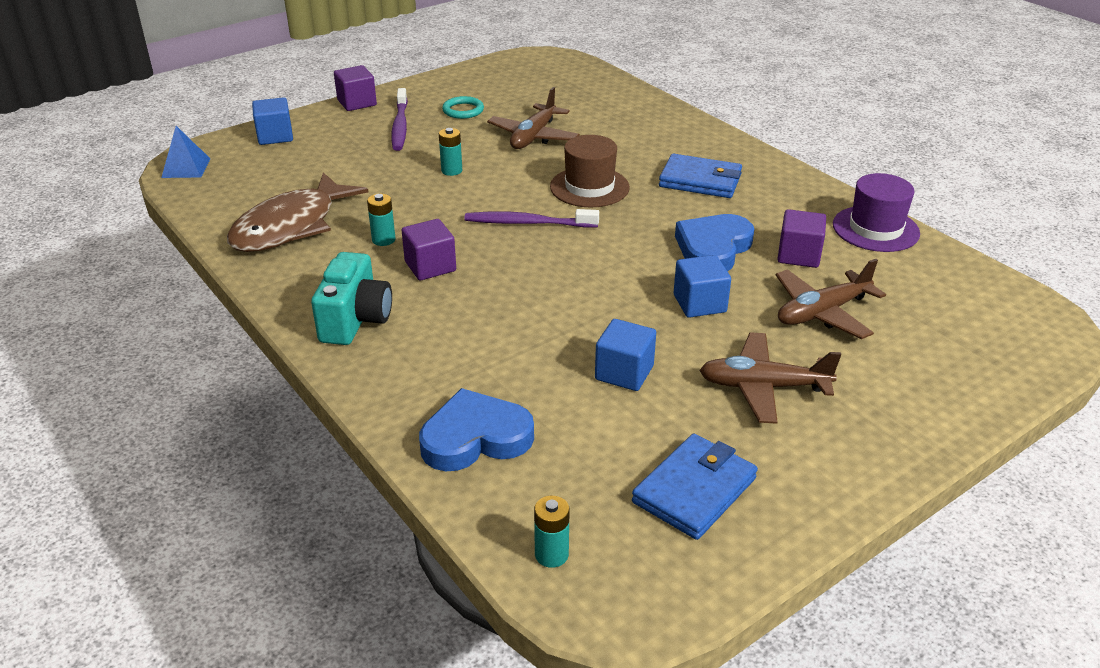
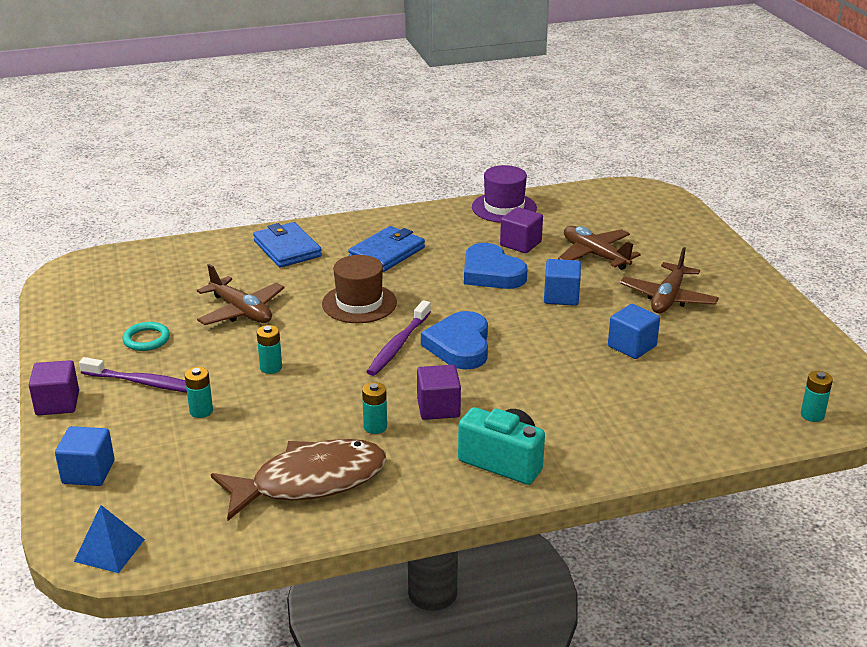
camera: 70 degrees left, 5 degrees down
(291, 226) = (310, 481): brown fish -> brown fish turned 75 degrees counterclockwise
(371, 157) = (201, 411): none -> turquoise battery
(475, 438) = (685, 425): blue heart -> blue heart (459, 346)
(694, 490) = (763, 349): blue wallet -> blue wallet (287, 249)
(822, 312) = (595, 255): brown plane -> brown plane turned 150 degrees clockwise

